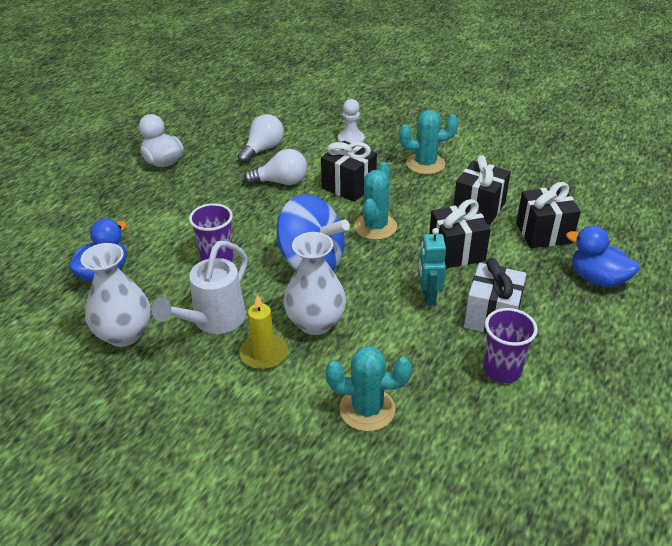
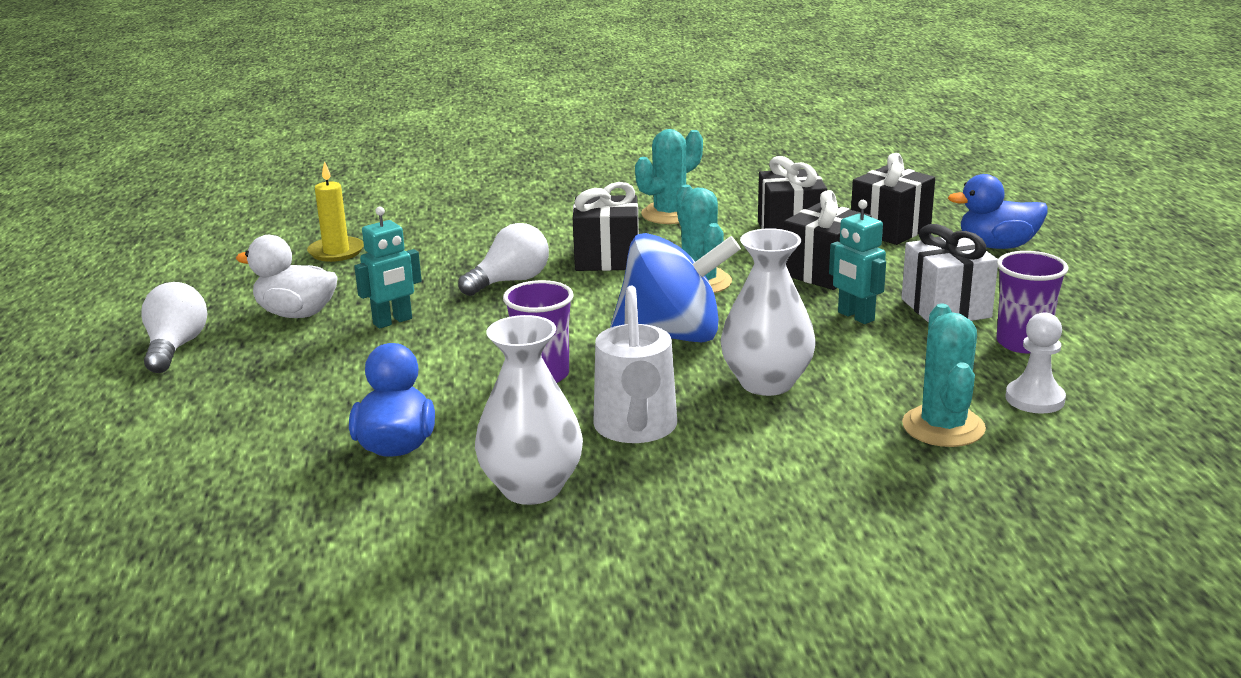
camera: 35 degrees left, 15 degrees down
(196, 187) = (393, 321): none -> turquoise robot
(263, 149) = (432, 260): white light bulb -> white light bulb (175, 347)
(264, 354) = (750, 431): yellow candle -> yellow candle (336, 252)
(351, 140) = (540, 219): white pawn -> white pawn (1034, 399)
(367, 409) = (943, 427): turquoise cactus -> turquoise cactus turned 60 degrees counterclockwise

